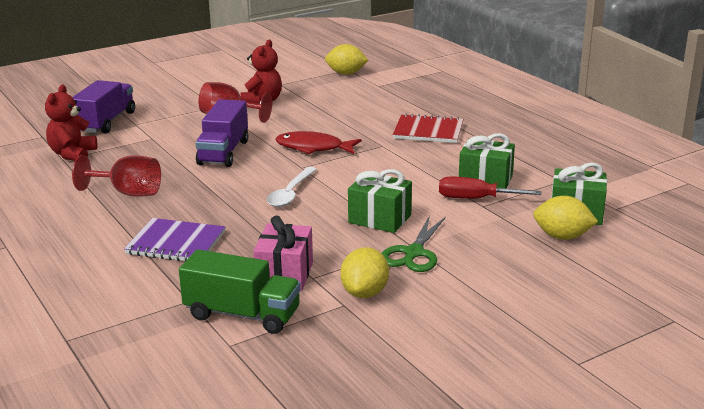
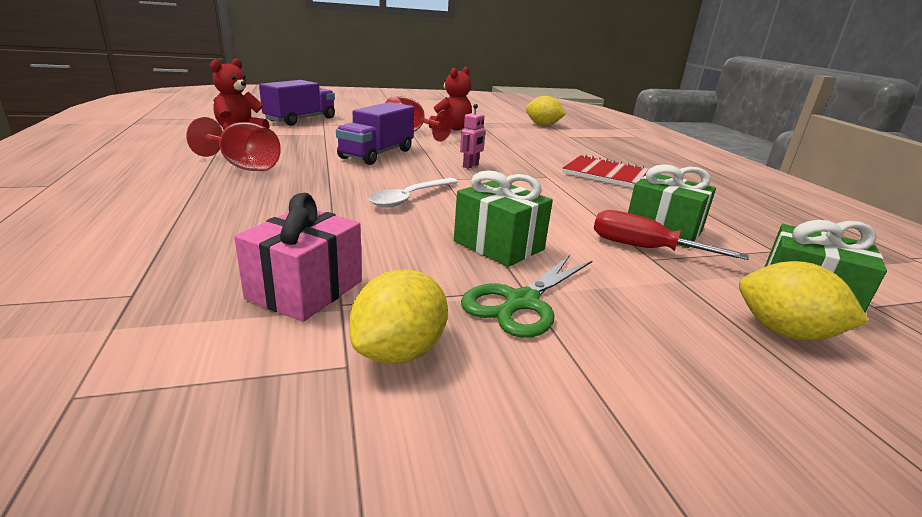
camera: 15 degrees right, 0 degrees up
(176, 243) = (221, 219): purple notebook -> none
(242, 315) = (170, 339): green truck -> none
(313, 148) = (470, 166): red fish -> pink robot

